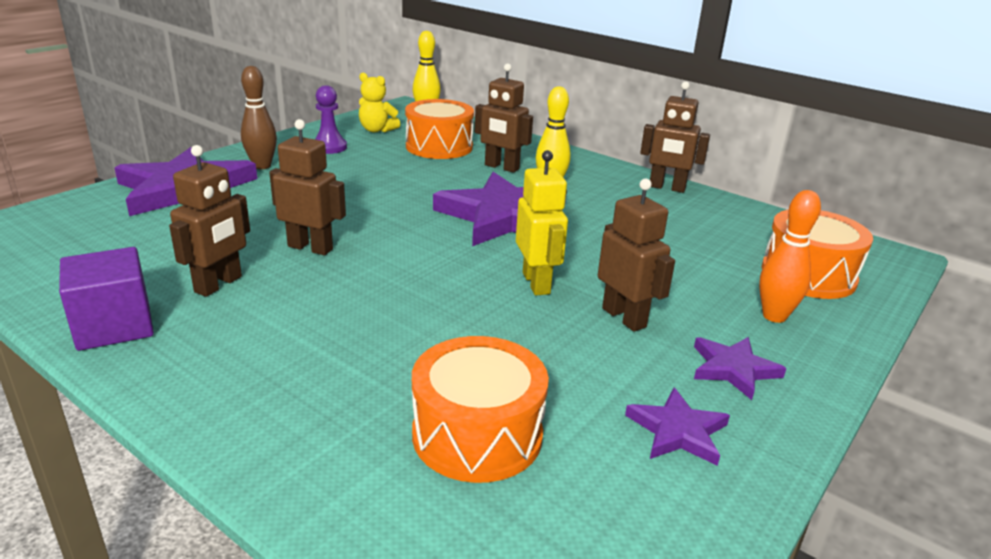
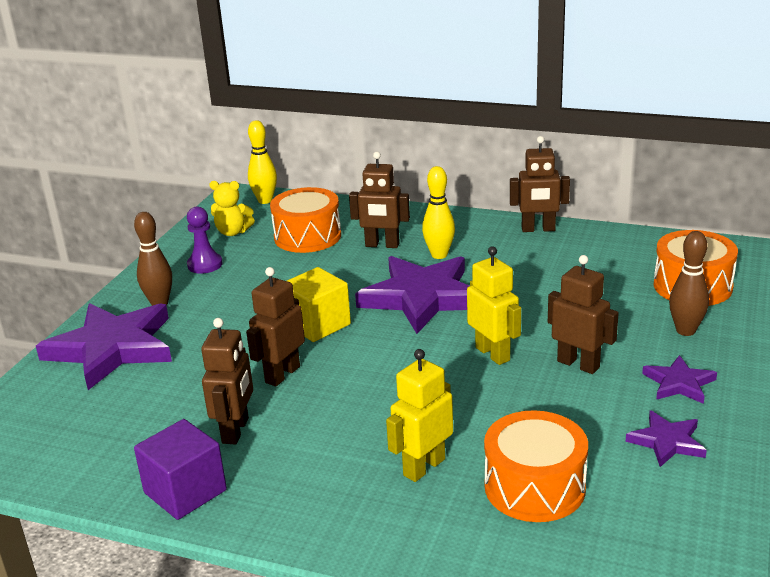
camera: 15 degrees left, 0 degrees up
(310, 248) = (282, 374): brown robot -> brown robot turned 60 degrees counterclockwise
(370, 374) = (423, 467): none -> yellow robot
(383, 215) = (317, 324): none -> yellow cube
(774, 316) = (685, 331): orange bowling pin -> brown bowling pin

